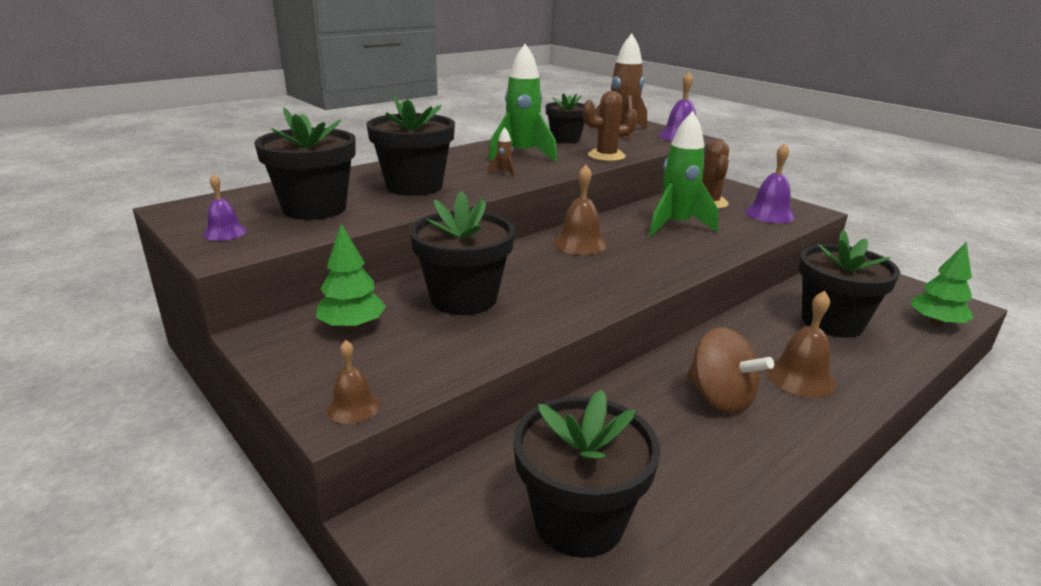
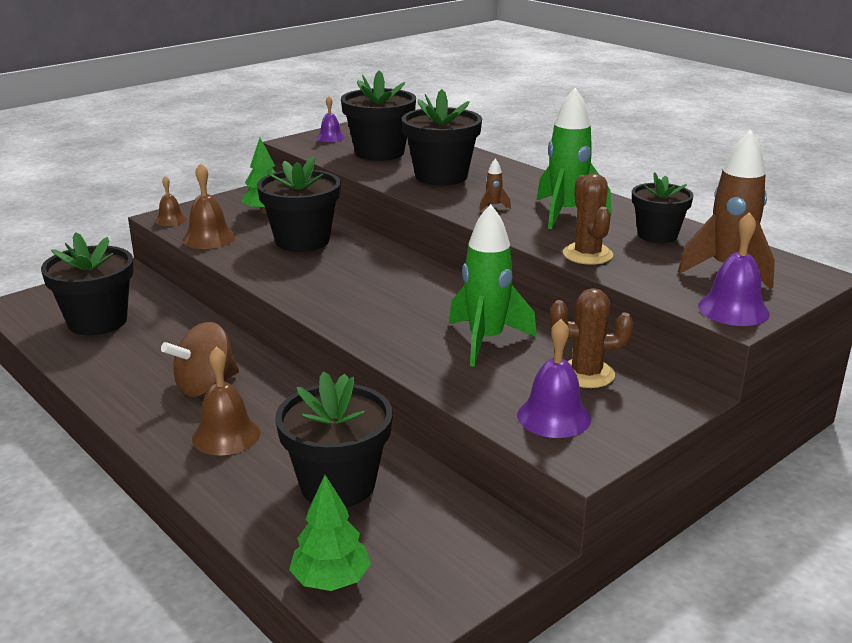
camera: 90 degrees right, 0 degrees up
(580, 243) = (420, 285): brown bell -> brown bell (209, 238)

